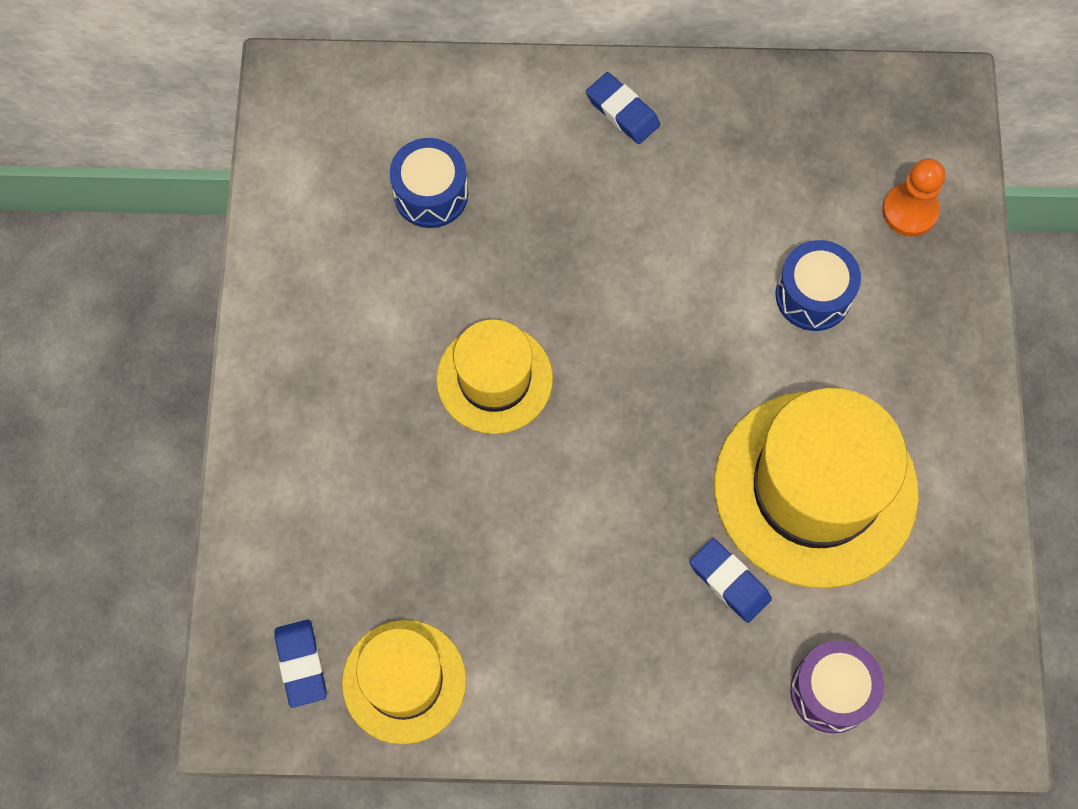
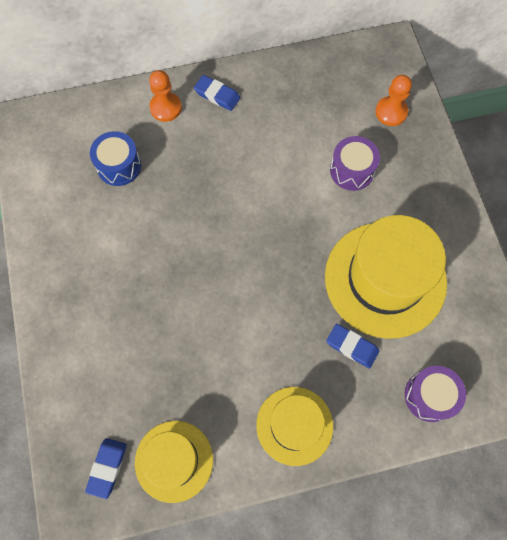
camera: 15 degrees left, 0 degrees up
(301, 664) = (107, 467): blue eraser -> blue eraser turned 45 degrees clockwise
(494, 379) = (183, 262): yellow hat -> yellow hat (294, 425)
(531, 113) = (165, 108): none -> orange pawn
(813, 295) = (352, 170): blue drum -> purple drum

